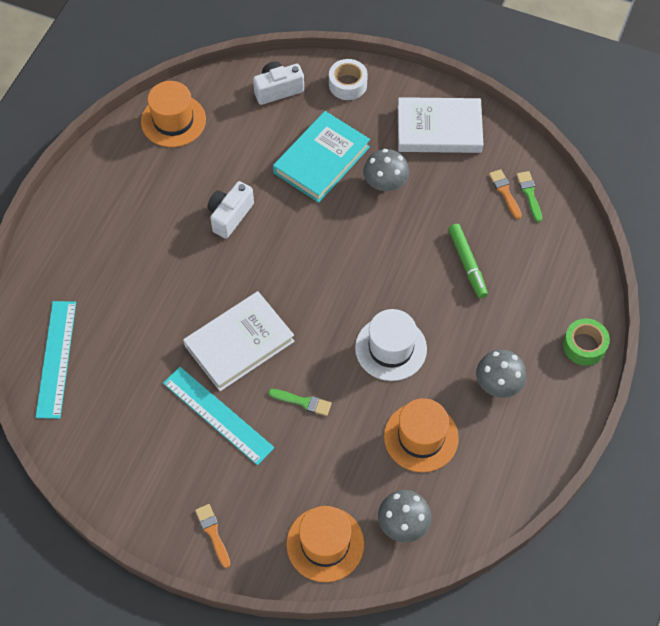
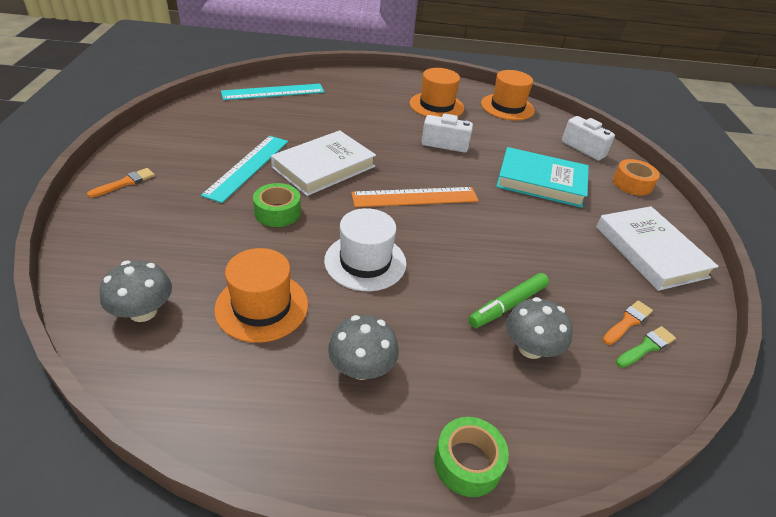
camera: 65 degrees right, 20 degrees down
(239, 344) = (324, 167): white book -> white book turned 75 degrees counterclockwise
(303, 402) = (277, 212): green brush -> green tape
(314, 278) = (415, 197): none -> orange ruler
(325, 544) = (114, 254): orange hat -> orange hat (436, 106)
(347, 84) = (632, 184): white tape -> orange tape
(385, 183) = (553, 224): grey mushroom -> grey mushroom (530, 348)

